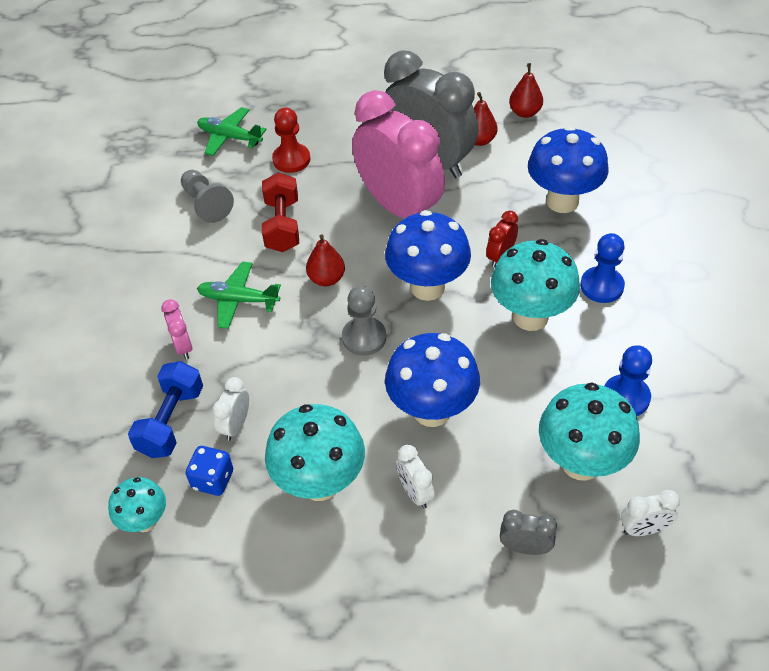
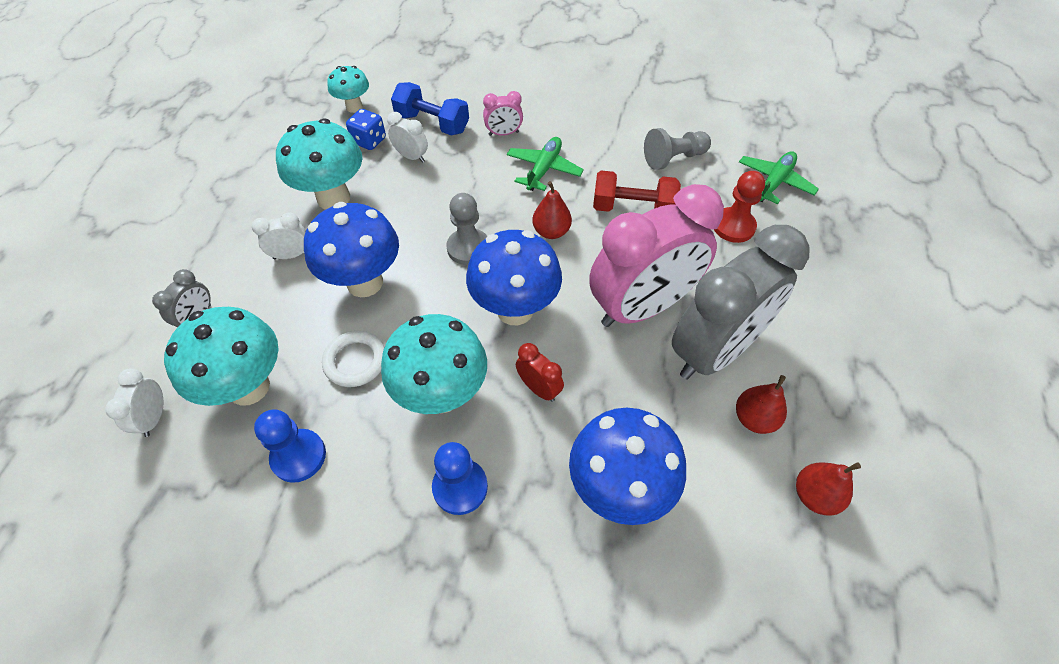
camera: 100 degrees right, 5 degrees up
(522, 388) = (355, 361): none -> white ring

